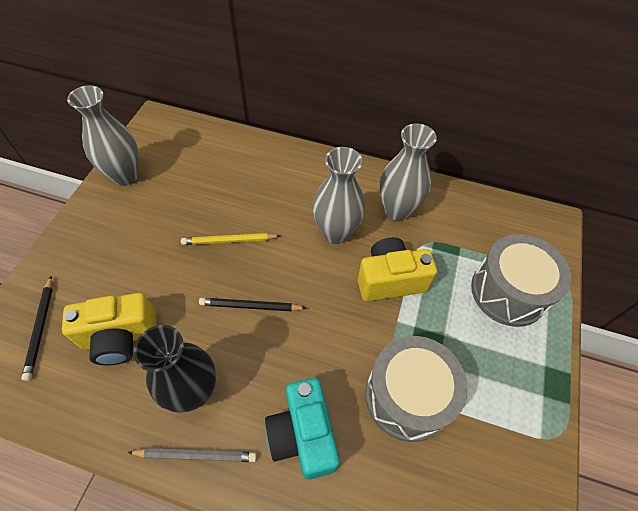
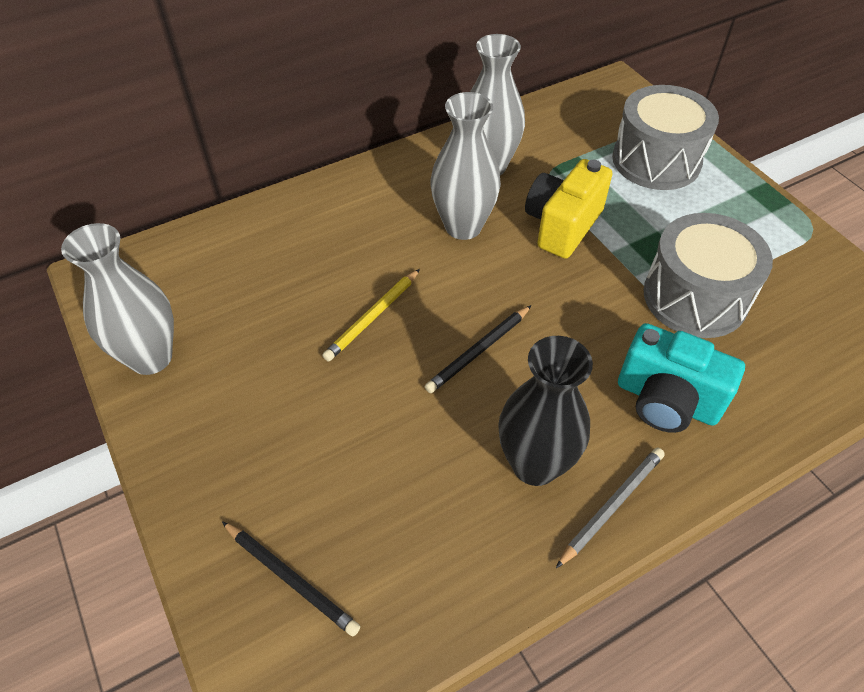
camera: 45 degrees left, 5 degrees down
(120, 337) = (394, 497): yellow camera -> none

